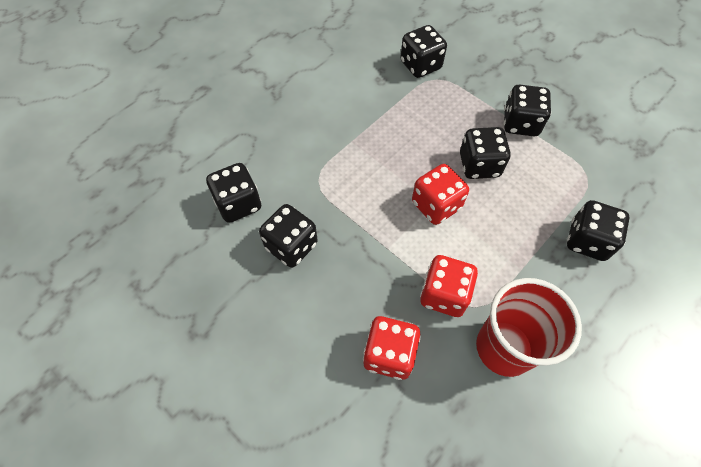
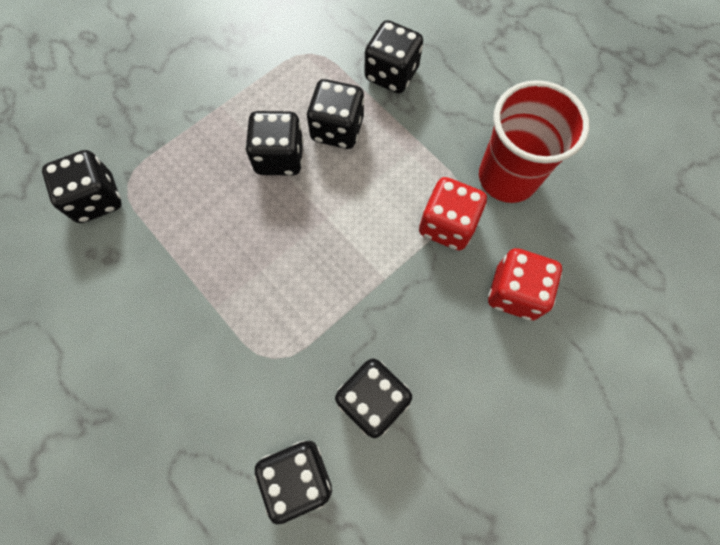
camera: 85 degrees left, 10 degrees up
(436, 205) = (331, 215): red dice -> none
(520, 123) = (224, 100): black dice -> black dice (337, 129)

